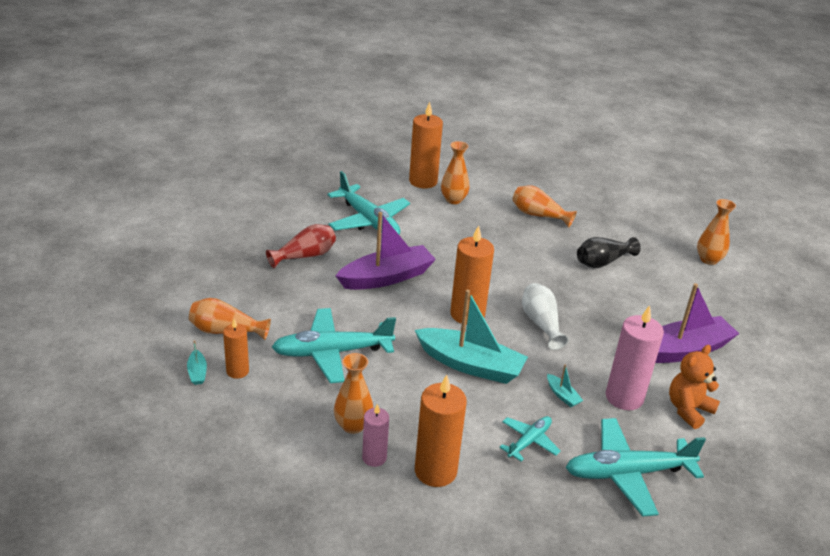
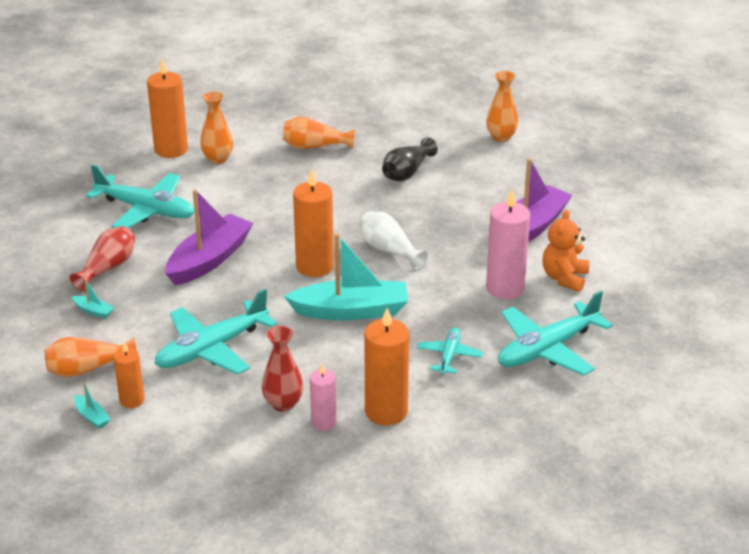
camera: 25 degrees left, 0 degrees up
(353, 425) = (283, 404): orange vase -> red vase
(562, 395) = (451, 306): turquoise boat -> turquoise boat (93, 311)

